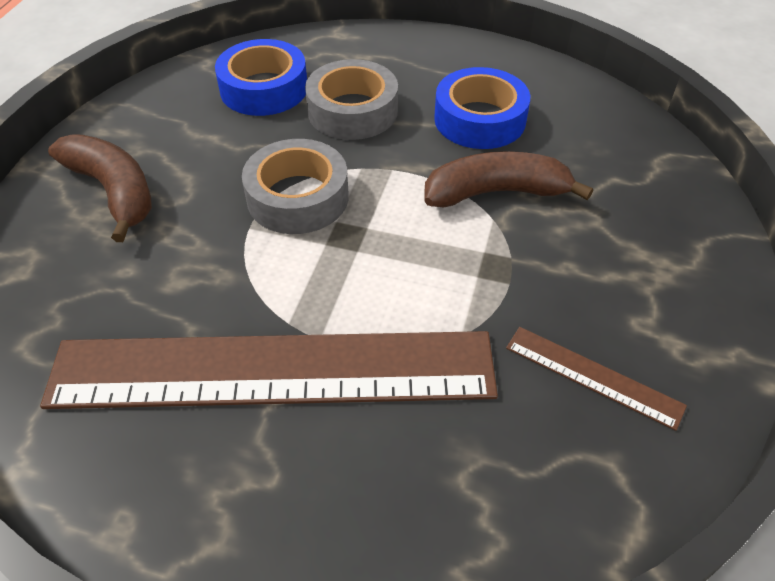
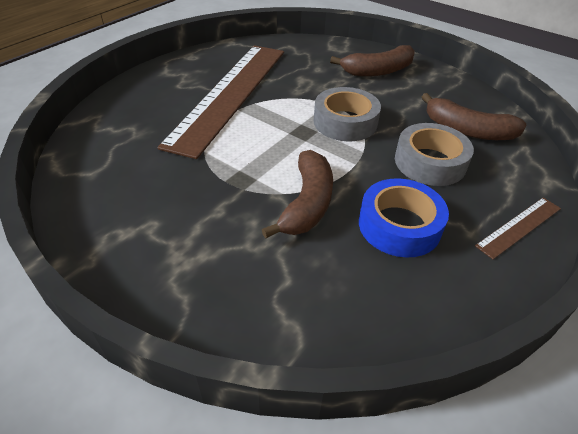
camera: 110 degrees right, 5 degrees down
(264, 89) = (467, 130): blue tape -> brown banana
(593, 376) = (137, 187): brown ruler -> brown ruler (519, 227)

